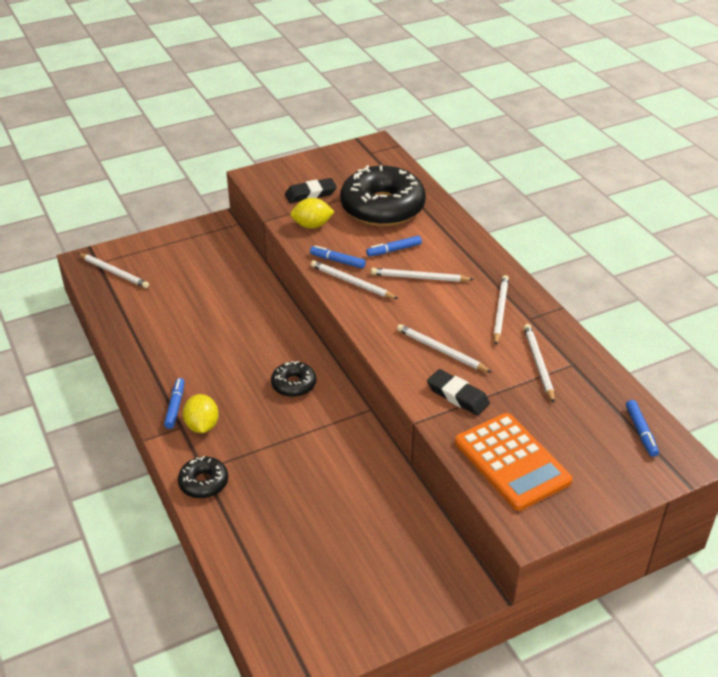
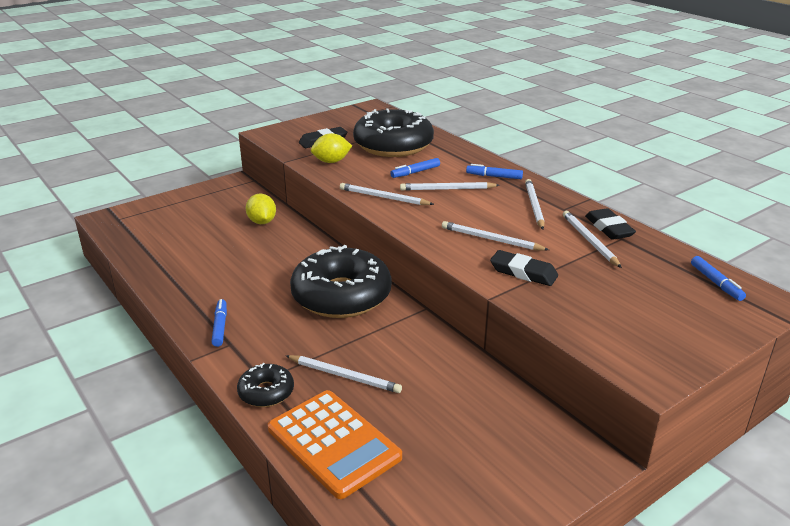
camera: 10 degrees left, 10 degrees down
(114, 272) = (136, 224): white pencil -> white pencil (344, 376)
(202, 426) = (253, 340): yellow lemon -> yellow lemon (262, 222)
(294, 384) = (341, 296): black donut -> black donut, size x2.13
(337, 261) = (364, 184): blue marker -> blue marker (494, 176)
(512, 462) = (603, 320): orange calculator -> orange calculator (333, 443)
(565, 350) = (608, 228): none -> black eraser

